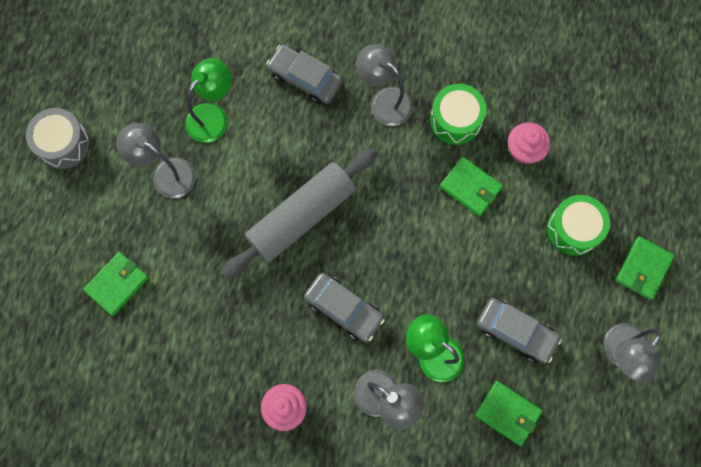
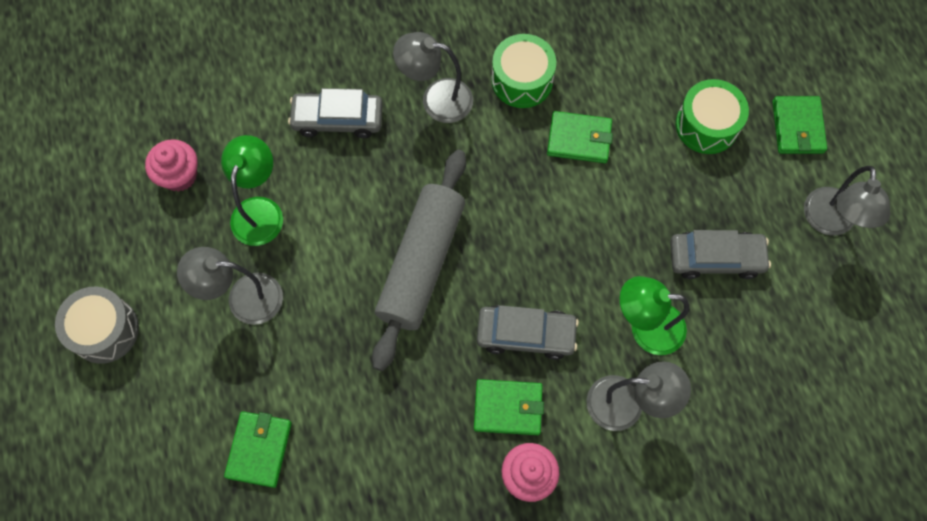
camera: 30 degrees left, 5 degrees down
(507, 413) = (759, 345): green wallet -> green wallet (508, 408)
(524, 150) = (609, 74): pink cupcake -> pink cupcake (179, 175)

